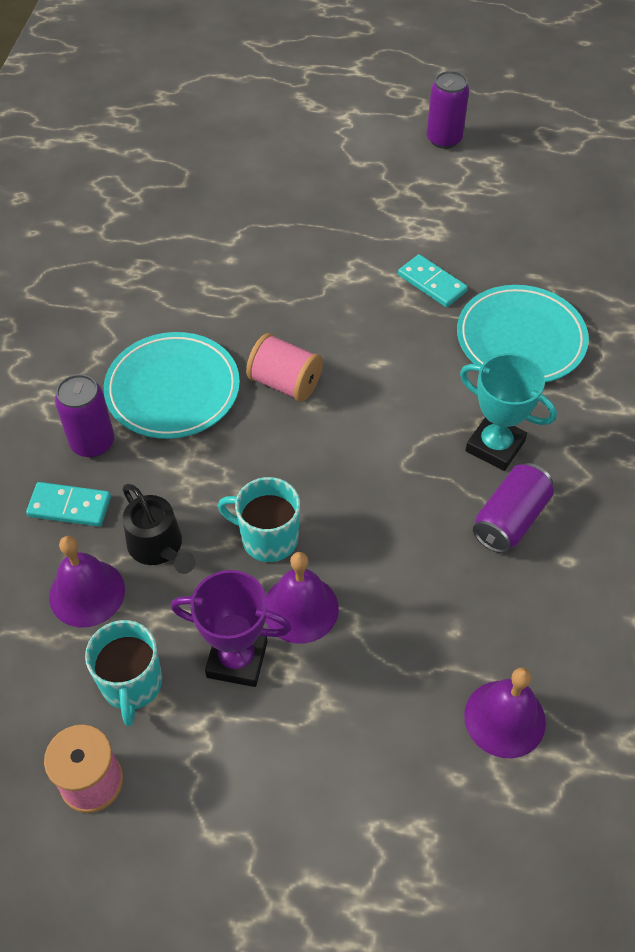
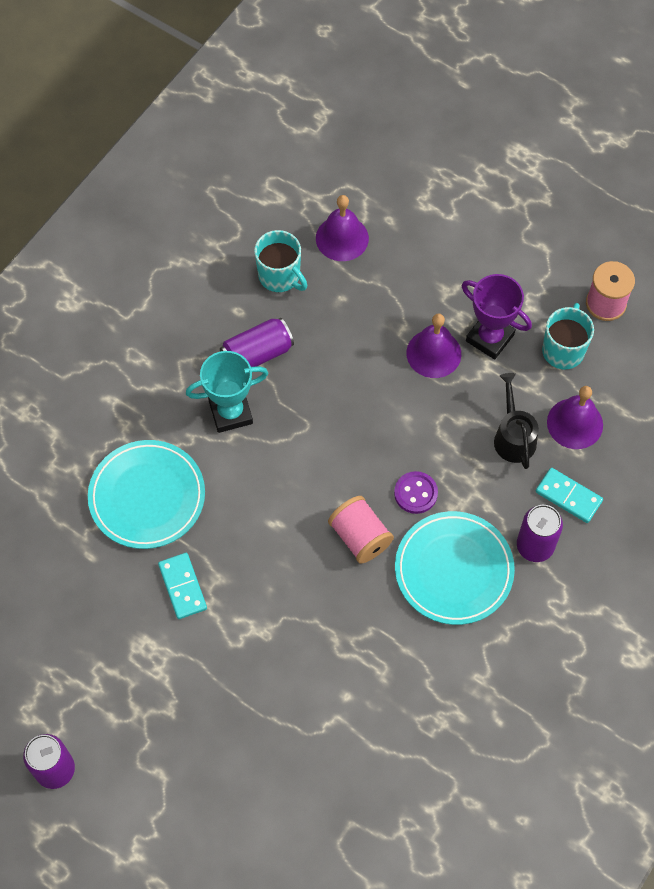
camera: 155 degrees left, 10 degrees up
(246, 444) = (415, 493): none -> purple button
(268, 538) = (433, 411): turquoise mug -> turquoise mug (280, 276)
(495, 446) = (231, 413): turquoise trophy -> turquoise trophy turned 75 degrees counterclockwise

